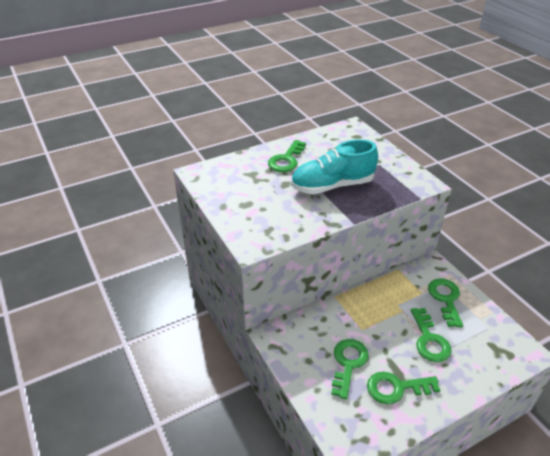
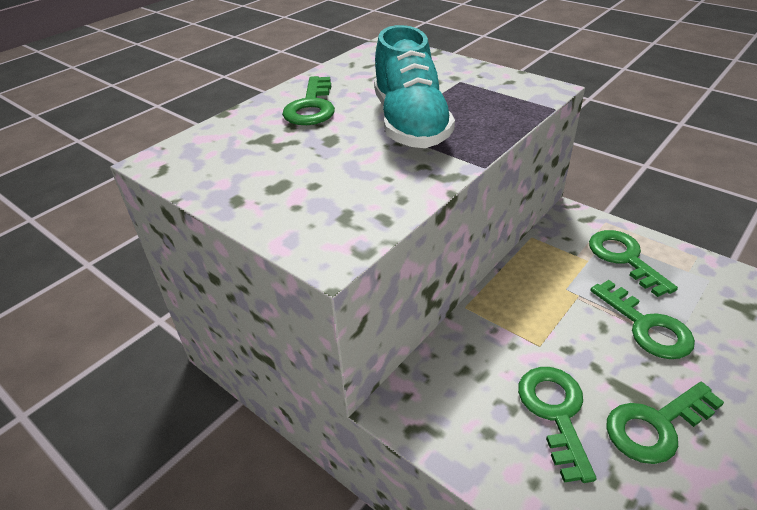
camera: 20 degrees left, 0 degrees up
(332, 186) = (410, 124): turquoise shoe -> turquoise shoe turned 60 degrees counterclockwise

